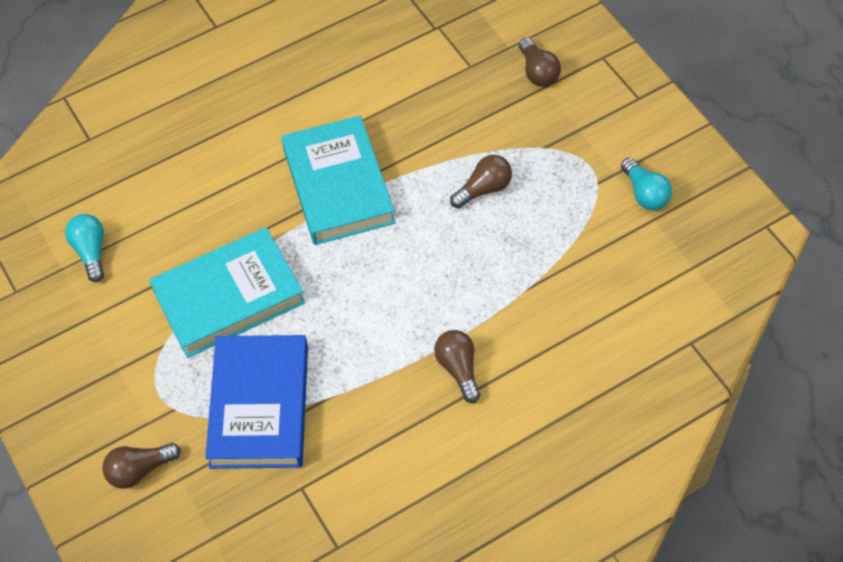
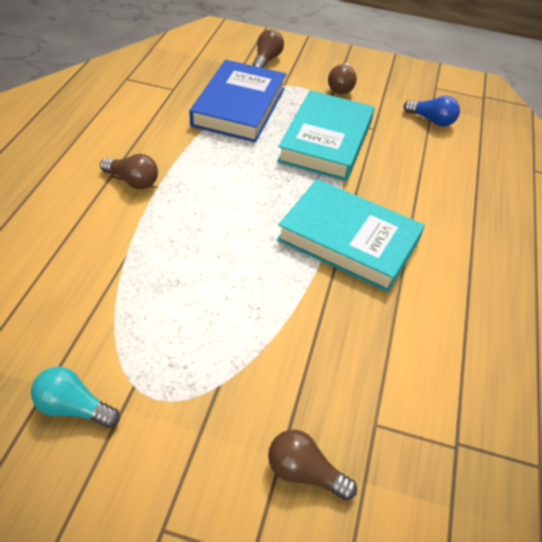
camera: 130 degrees right, 10 degrees down
(91, 252) = (431, 120): turquoise light bulb -> blue light bulb
(259, 406) = (239, 107): blue book -> blue book turned 60 degrees clockwise
(484, 189) = (235, 309): brown light bulb -> brown light bulb (341, 87)

